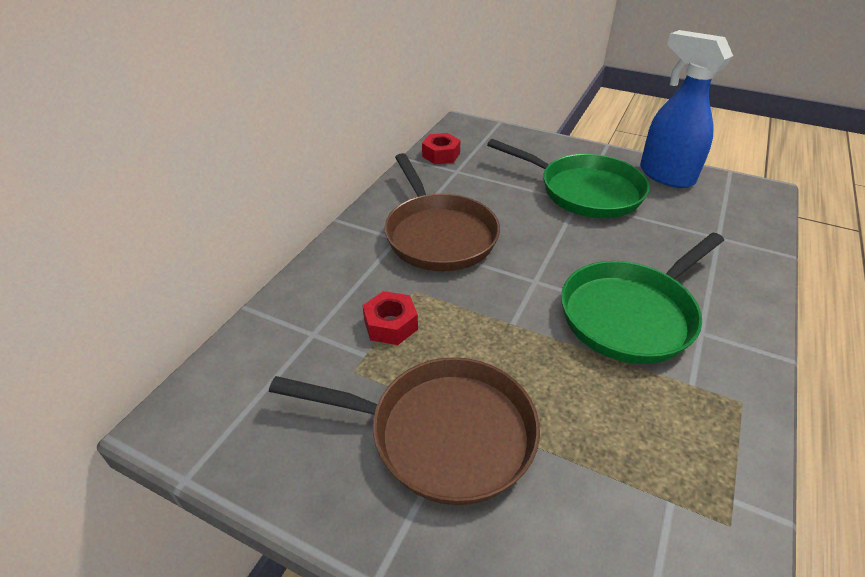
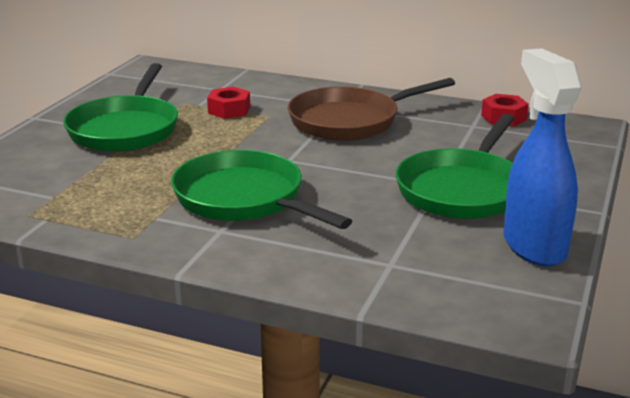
camera: 85 degrees right, 15 degrees down
(441, 433) = (125, 129): brown pan -> green pan
(665, 175) = (533, 246): blue spray bottle -> blue spray bottle turned 60 degrees counterclockwise

